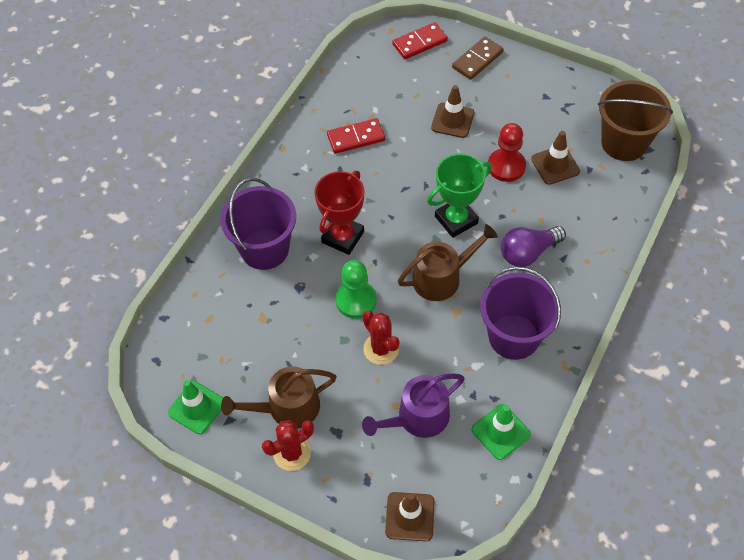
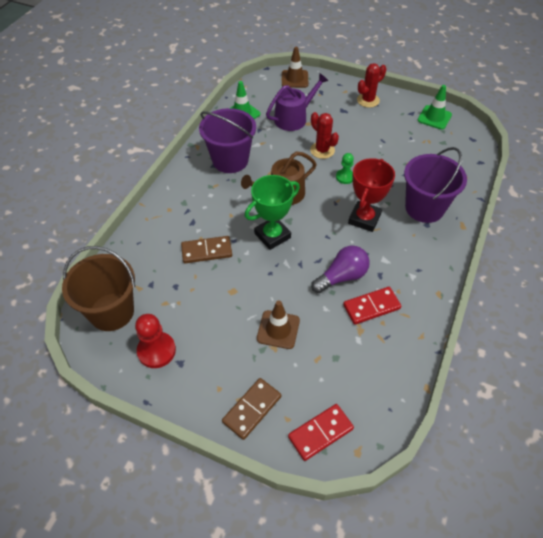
camera: 175 degrees right, 5 degrees down
(287, 408) = (377, 119): brown watering can -> none
(356, 300) = (345, 177): green pawn -> green pawn, size x0.62
(506, 166) = (227, 284): red pawn -> red pawn (156, 351)
(528, 253) = (214, 213): purple light bulb -> purple light bulb (342, 277)
(532, 204) = (206, 251): none -> brown domino
(555, 165) = (182, 286): brown traffic cone -> none

